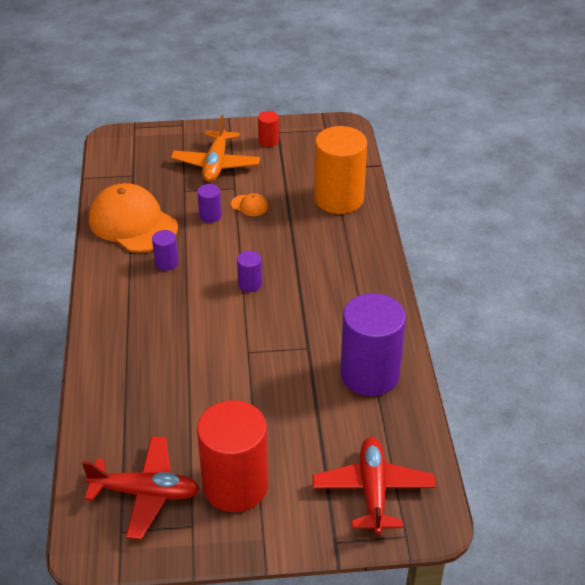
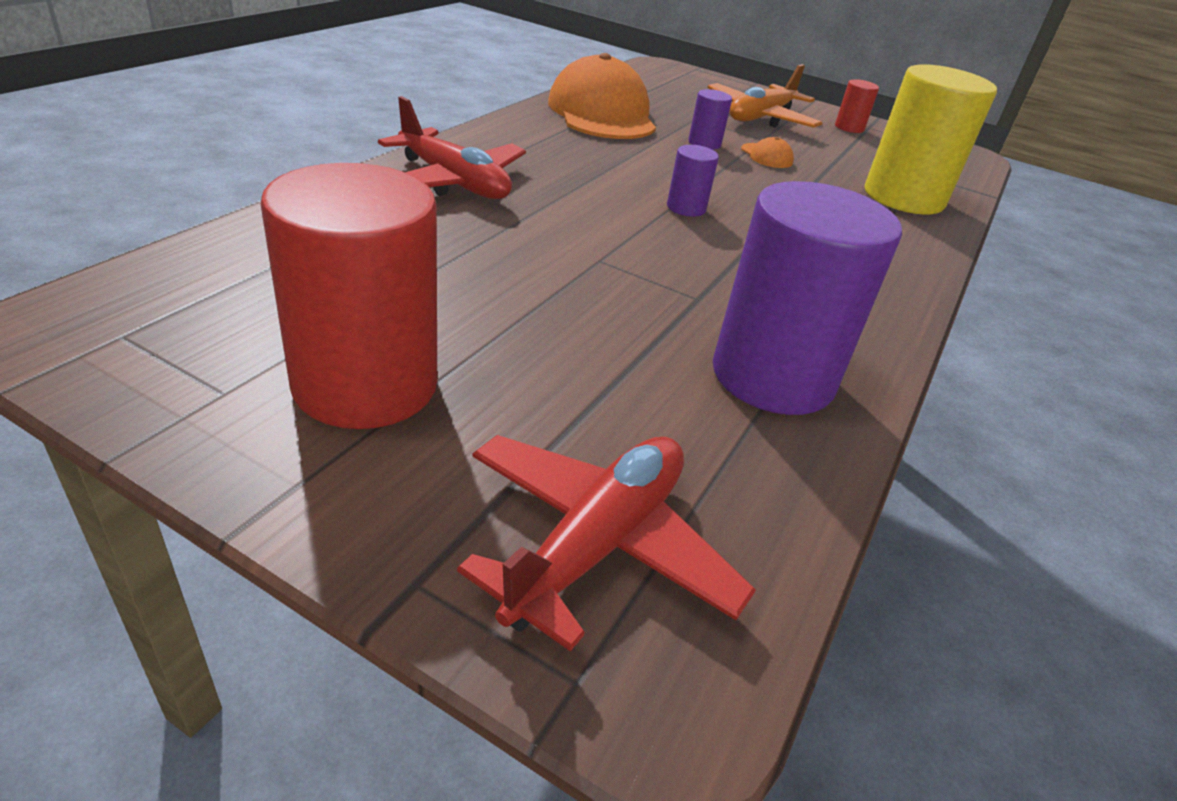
camera: 30 degrees right, 5 degrees down
(145, 493) = (229, 316): red plane -> red plane (454, 182)
(166, 263) = (599, 151): purple cylinder -> none
(338, 199) = (903, 197): orange cylinder -> yellow cylinder

